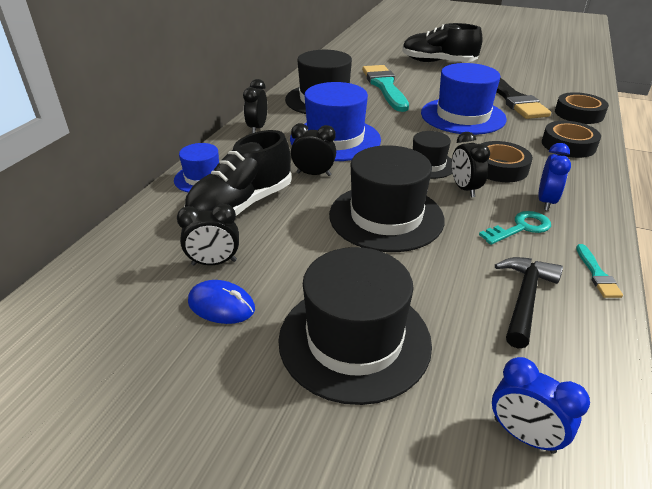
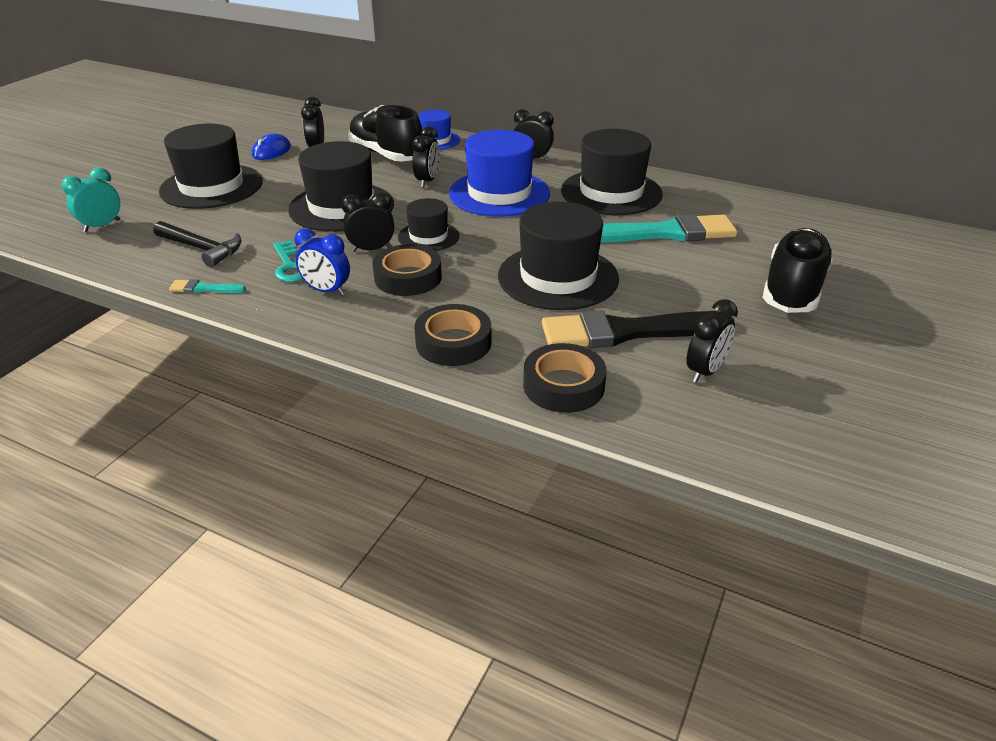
camera: 95 degrees right, 0 degrees up
(463, 116) = (558, 277): blue hat -> black hat
(524, 435) = (102, 226): blue clock -> turquoise clock
(533, 83) = (705, 371): none -> black clock

